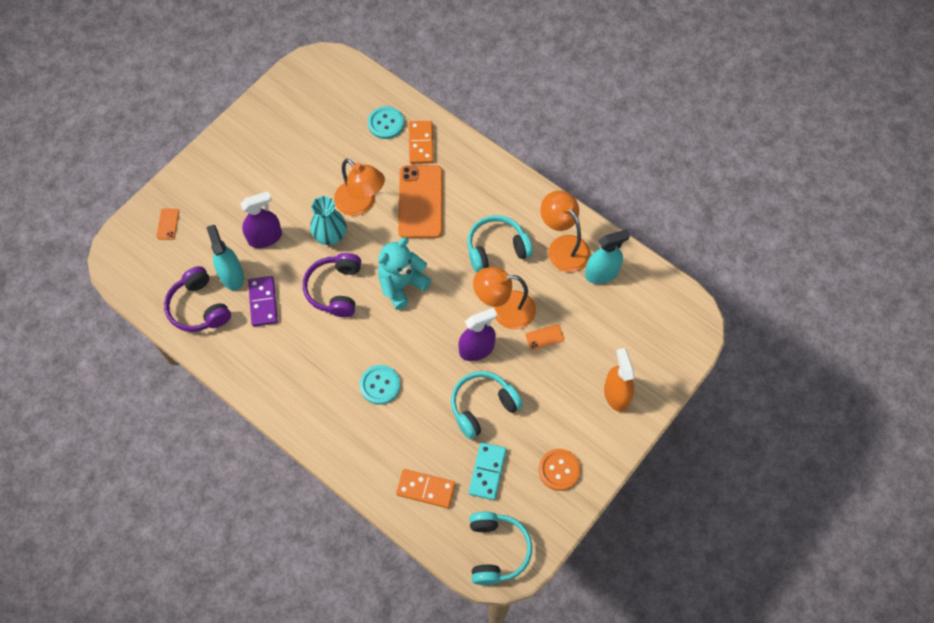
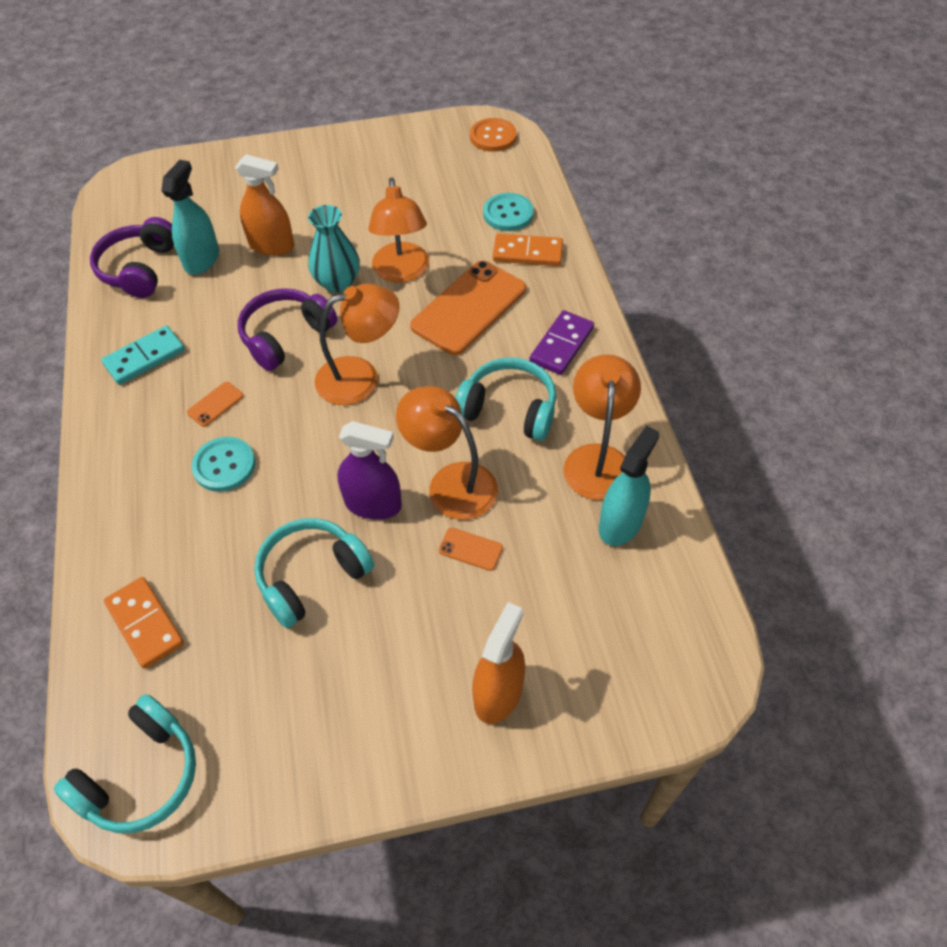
camera: 40 degrees right, 10 degrees down
(168, 224) = (198, 181): orange phone -> orange phone (215, 404)
(263, 302) = (203, 302): purple domino -> purple domino (562, 345)
(265, 237) = (271, 245): purple spray bottle -> orange spray bottle
(402, 285) = (360, 377): turquoise teddy bear -> orange lamp
(421, 143) = (527, 253): orange domino -> orange domino turned 60 degrees clockwise
(482, 406) = (311, 576): turquoise headphones -> turquoise headphones turned 45 degrees counterclockwise
(487, 471) = (235, 661): turquoise domino -> turquoise domino (144, 357)
(559, 470) = (324, 734): orange button -> orange button (493, 137)
(601, 273) = (620, 523): turquoise spray bottle -> turquoise spray bottle turned 75 degrees counterclockwise

